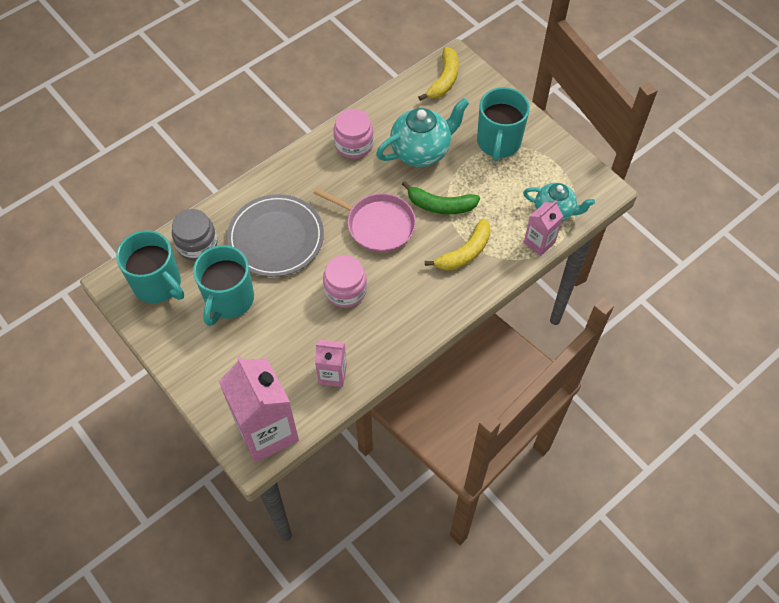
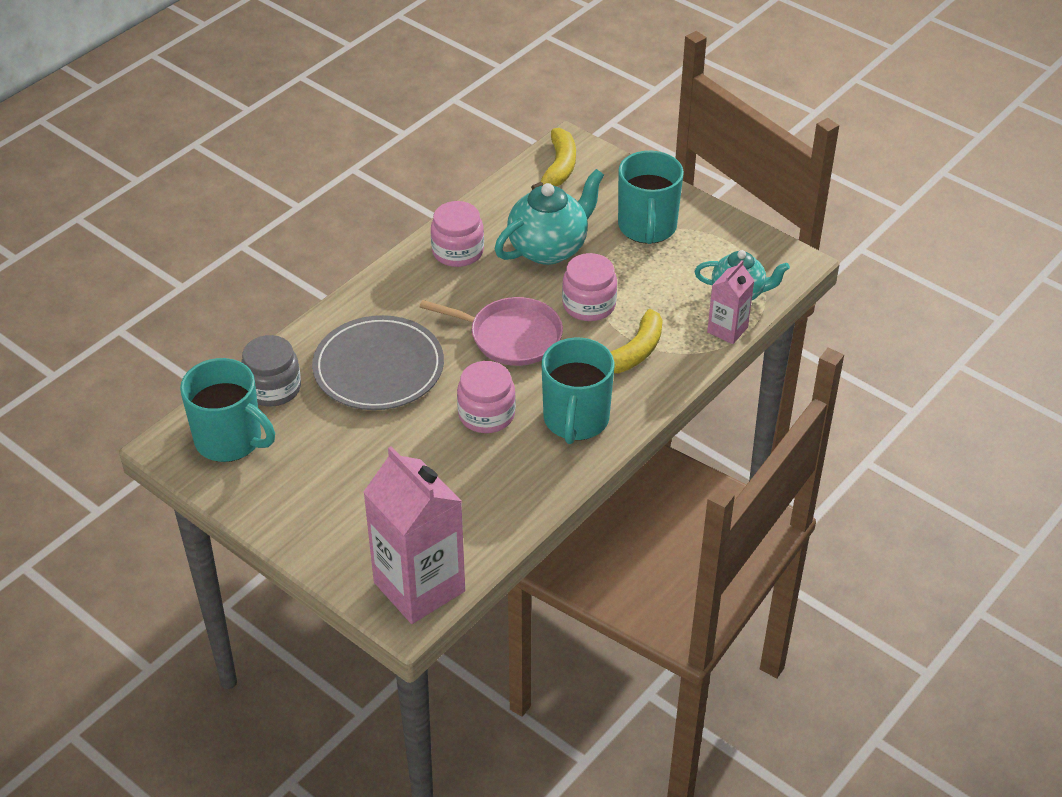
camera: 10 degrees left, 15 degrees down
(229, 300) = (331, 445): turquoise mug -> turquoise mug (575, 420)
(332, 374) = (492, 510): pink carton -> none
(440, 205) = (589, 305): green banana -> pink jar

